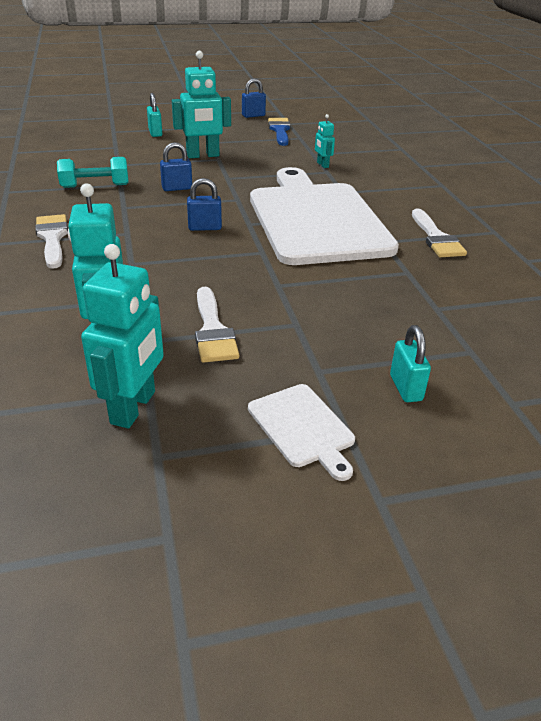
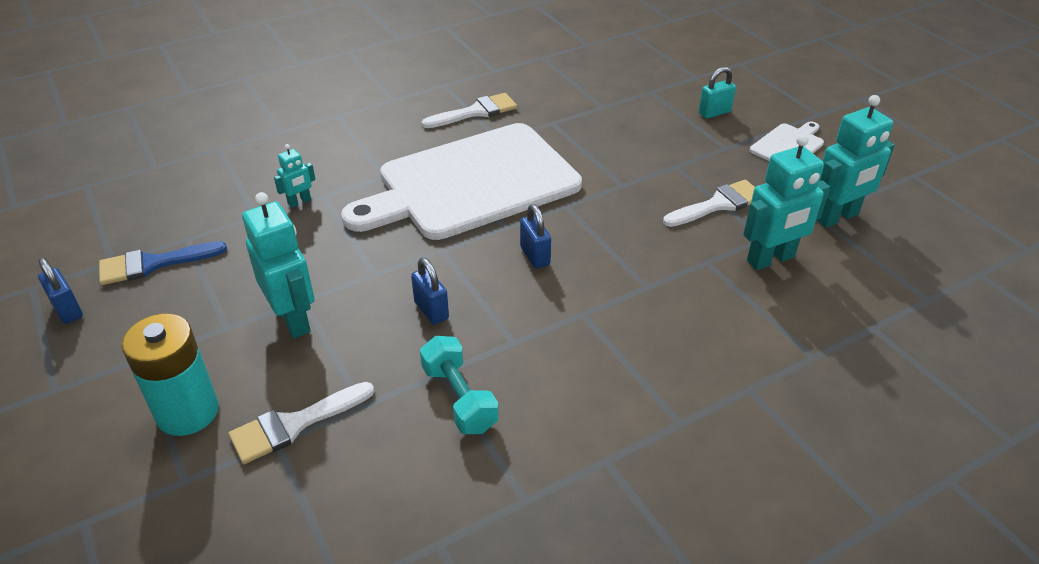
camera: 105 degrees left, 5 degrees up
(52, 238) = (635, 373): white brush -> white brush (294, 424)
(134, 407) = (837, 217): turquoise robot -> turquoise robot turned 150 degrees clockwise
(155, 133) = (188, 412): turquoise padlock -> turquoise battery

